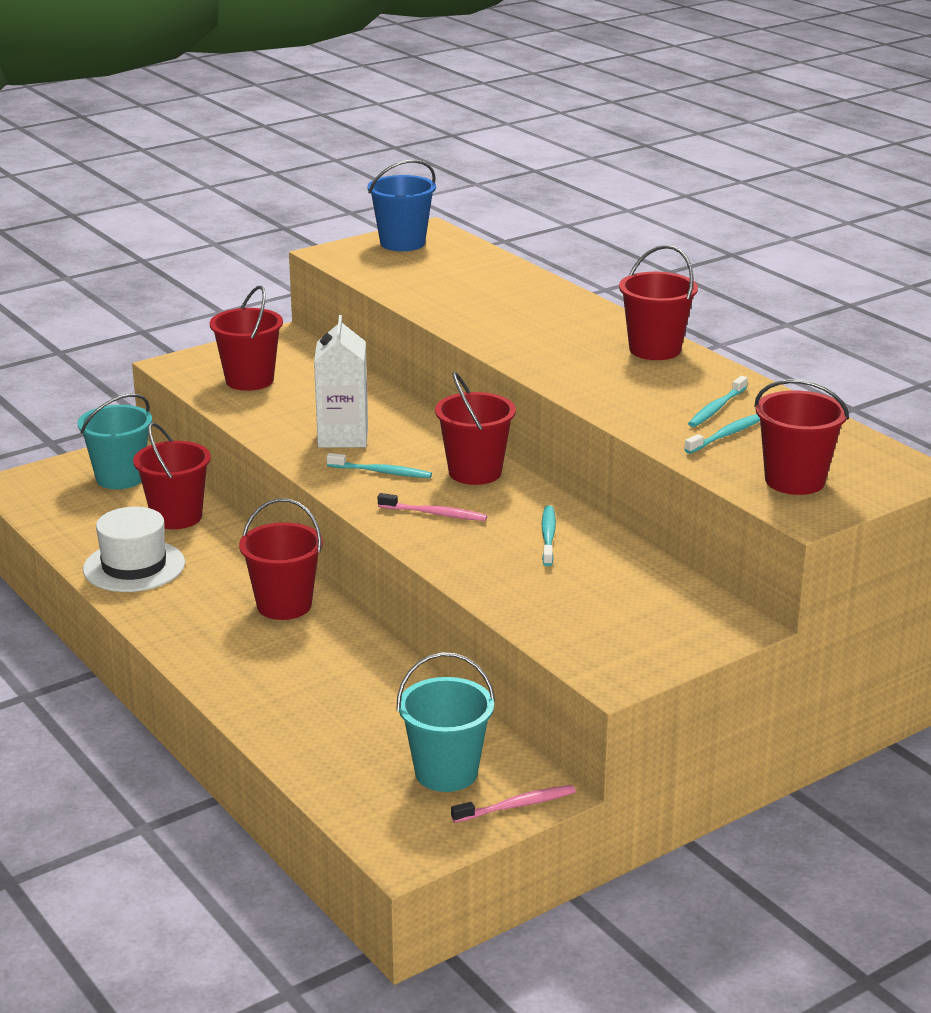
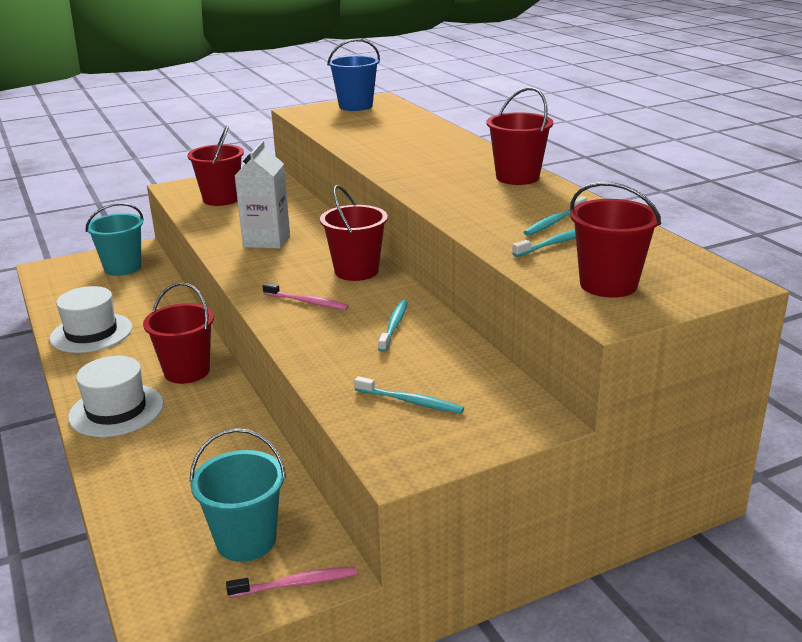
camera: 10 degrees right, 0 degrees up
(176, 517) = (145, 298): red bucket -> none
(224, 655) = (116, 410): none -> white hat
(381, 472) = (281, 267): turquoise toothbrush -> turquoise toothbrush (410, 401)

